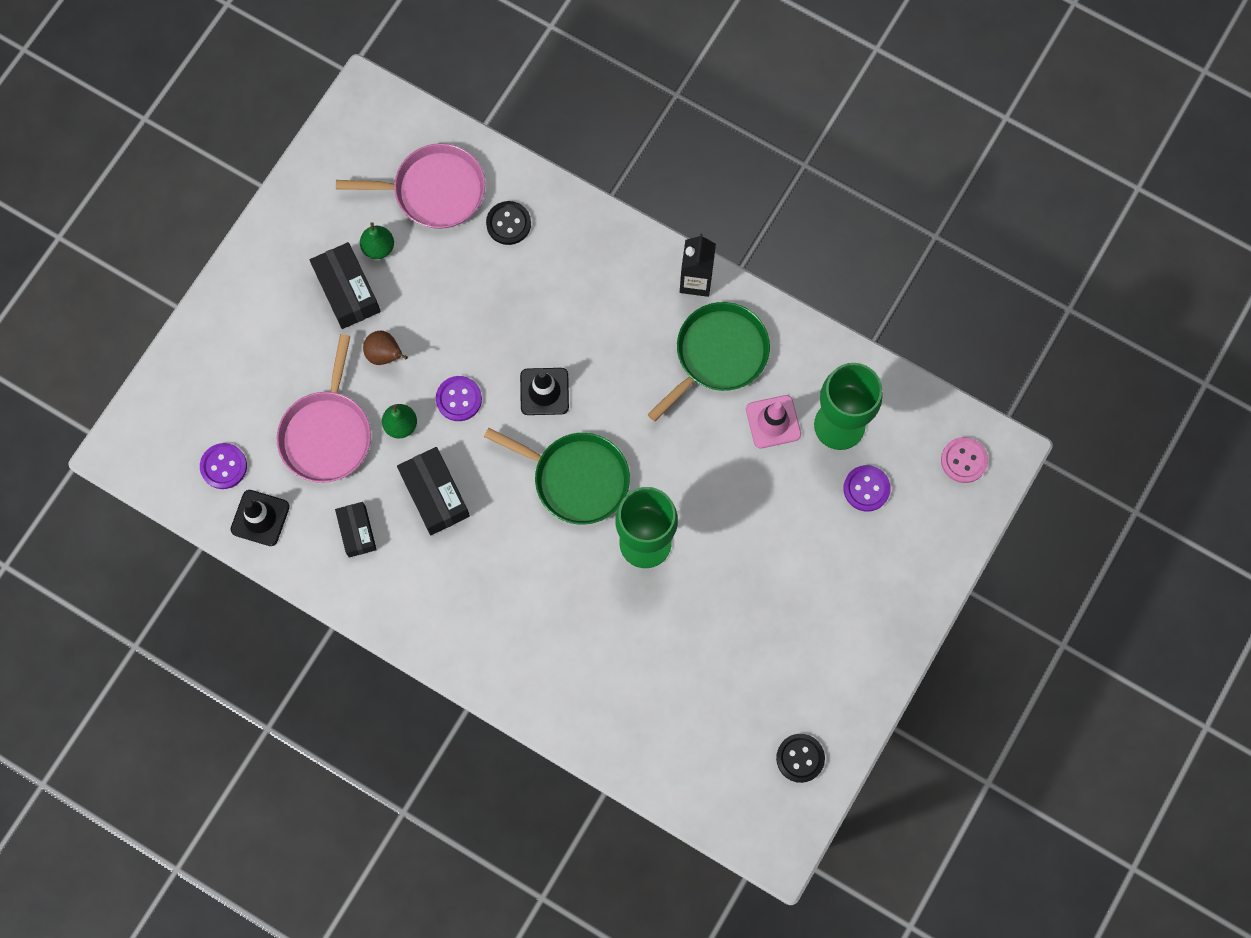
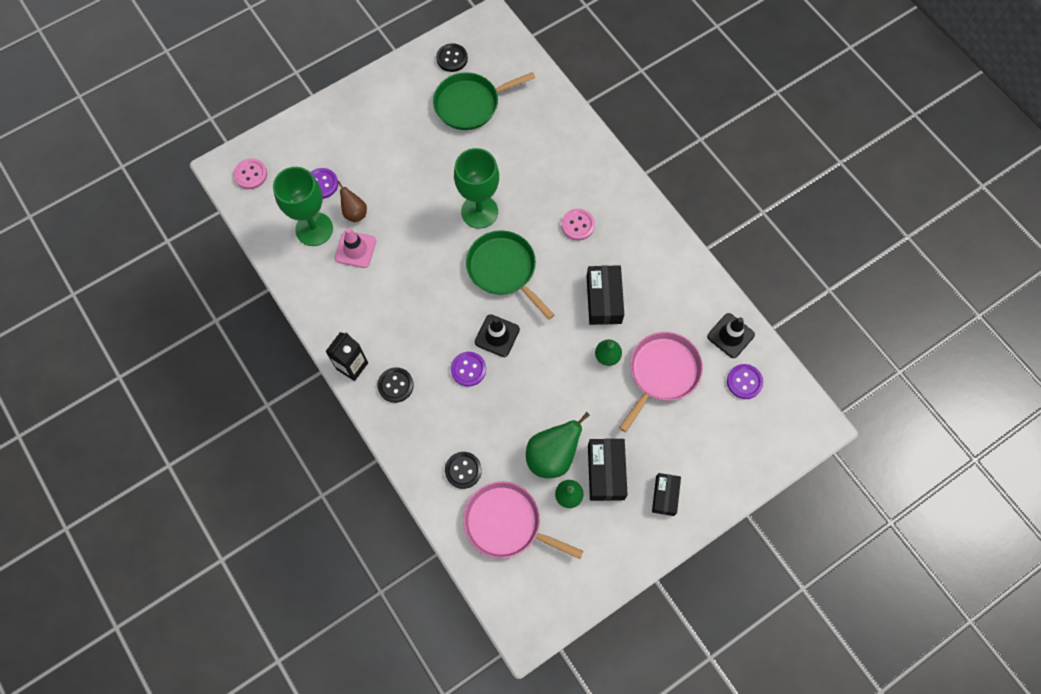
camera: 155 degrees left, 5 degrees down
(357, 532) = (667, 298): black box -> black box (665, 496)
(385, 355) = (597, 411): brown pear -> brown pear (354, 213)
(415, 282) = (552, 456): none -> green pear
(459, 399) = (559, 356): purple button -> purple button (468, 369)
(510, 581) = (577, 225): none -> pink button
(633, 281) = (395, 385): none -> black button
(718, 354) = (366, 308): green pan -> green pan (470, 104)

